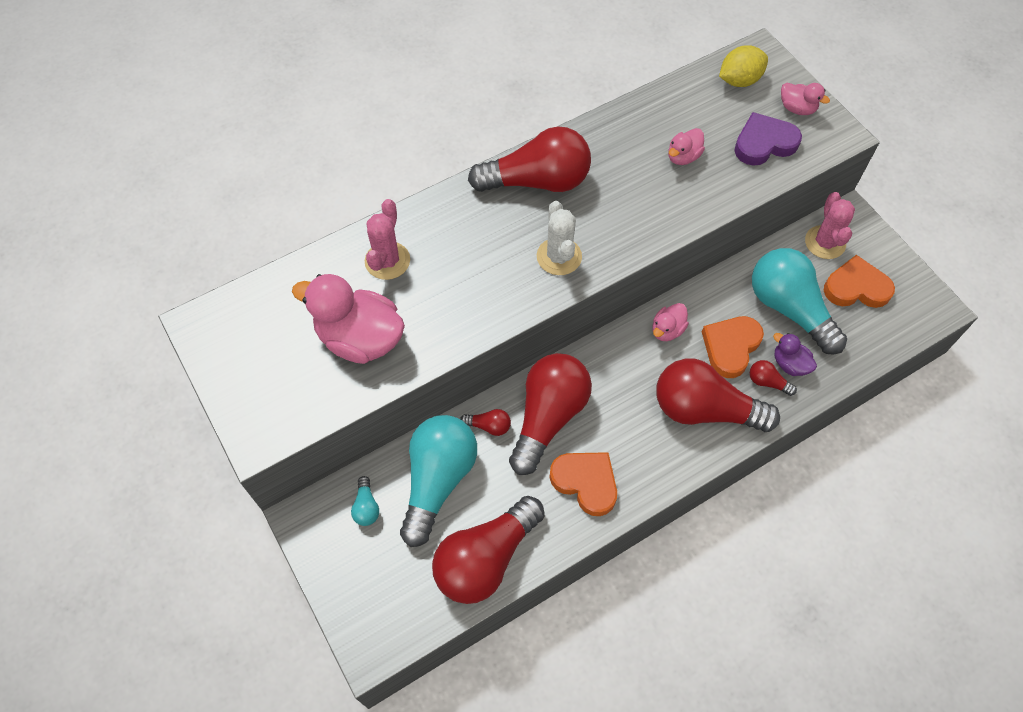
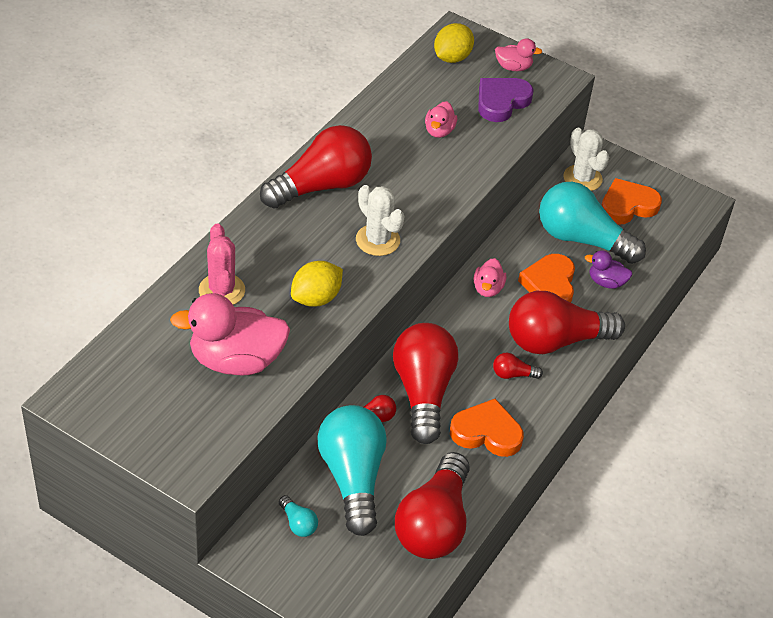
camera: 30 degrees left, 15 degrees down
(467, 299) = (316, 298): none -> yellow lemon
(767, 382) = (595, 302): red light bulb -> red light bulb (513, 374)
(825, 242) = (582, 178): pink cactus -> white cactus

